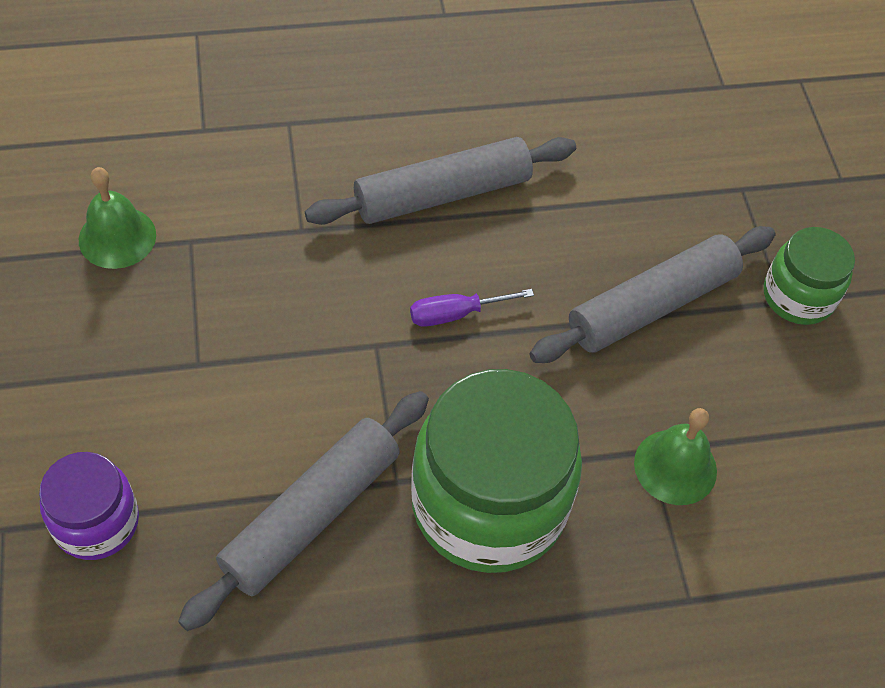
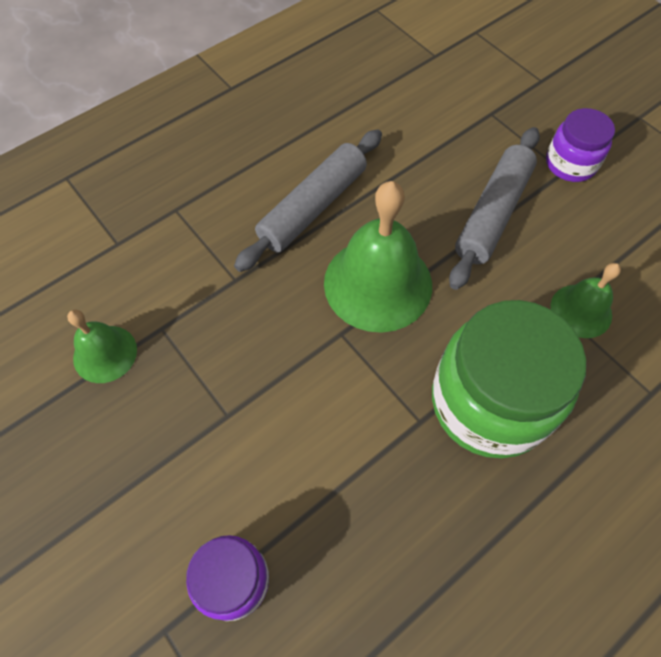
camera: 25 degrees left, 5 degrees up
(311, 515) = (382, 480): grey rolling pin -> none
(456, 314) = (378, 283): purple screwdriver -> green bell
(798, 296) = (570, 164): green jar -> purple jar

